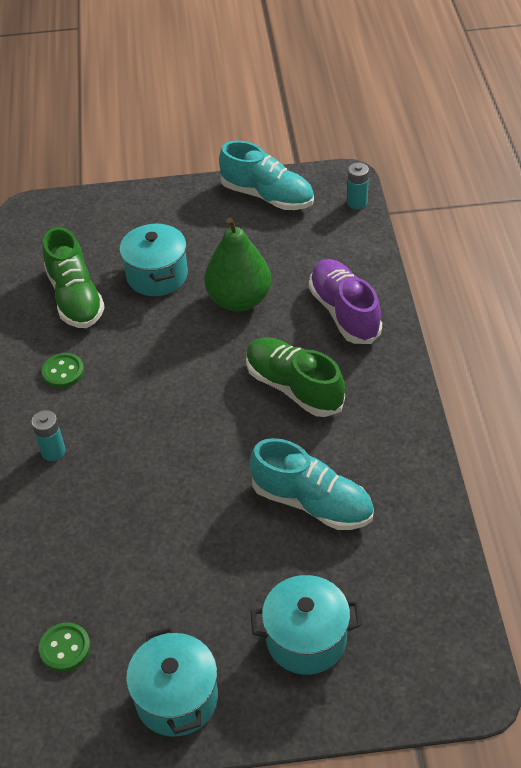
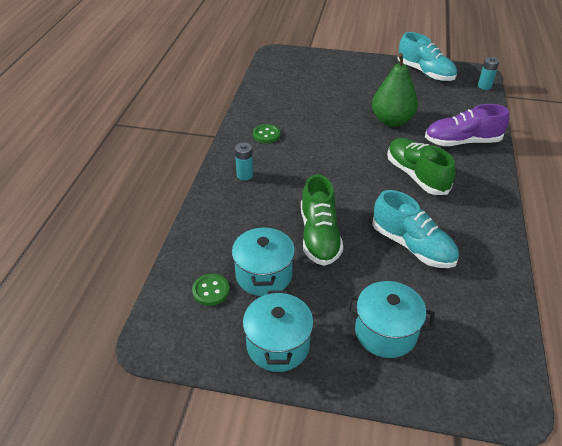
camera: 15 degrees right, 5 degrees down
(75, 298) = (287, 99): green shoe -> green shoe (319, 236)
(157, 275) = (342, 98): turquoise pot -> turquoise pot (264, 275)
(344, 312) = (462, 142): purple shoe -> purple shoe turned 90 degrees counterclockwise

